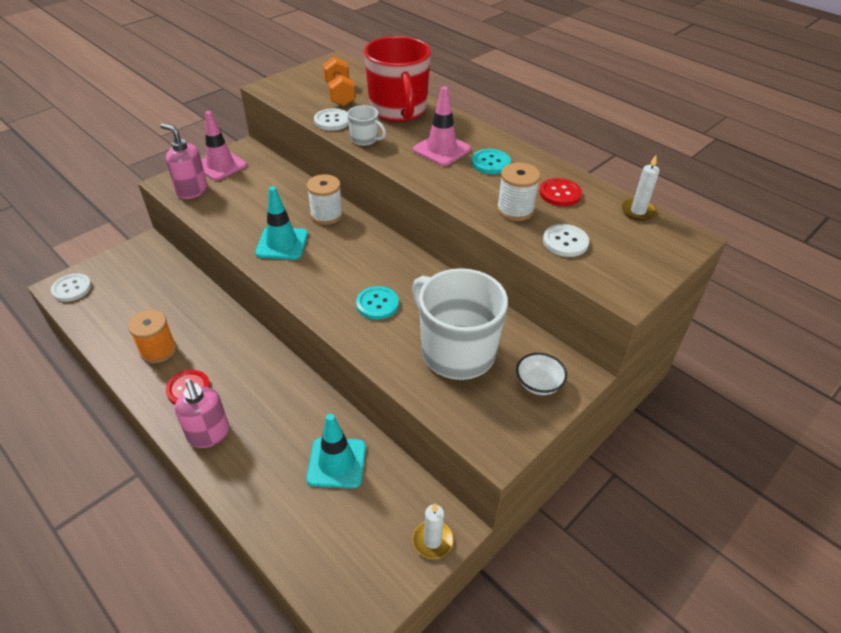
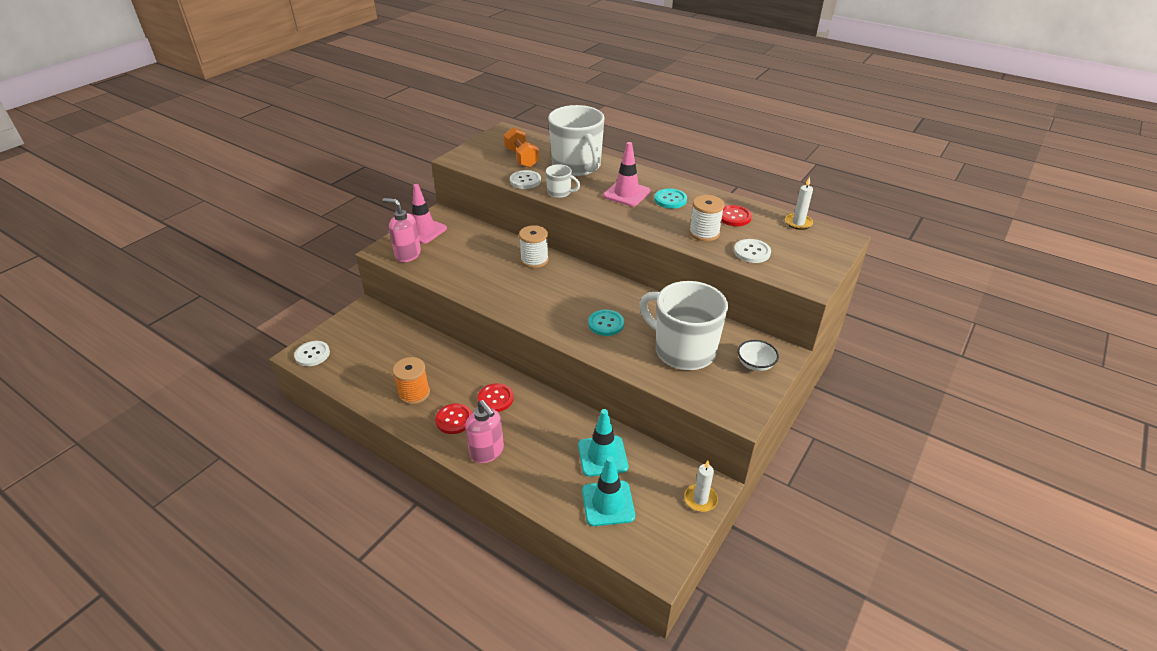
camera: 10 degrees left, 5 degrees down
(243, 371) = (495, 399): none -> red button
(282, 243) = (506, 287): turquoise traffic cone -> turquoise traffic cone (608, 503)
(398, 110) = (577, 166): red mug -> white mug

